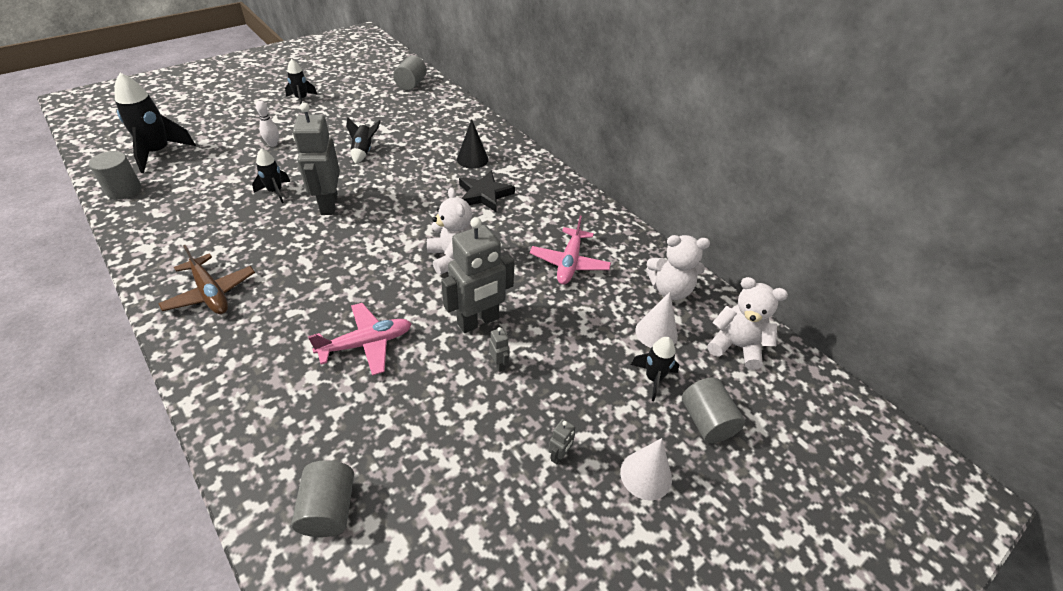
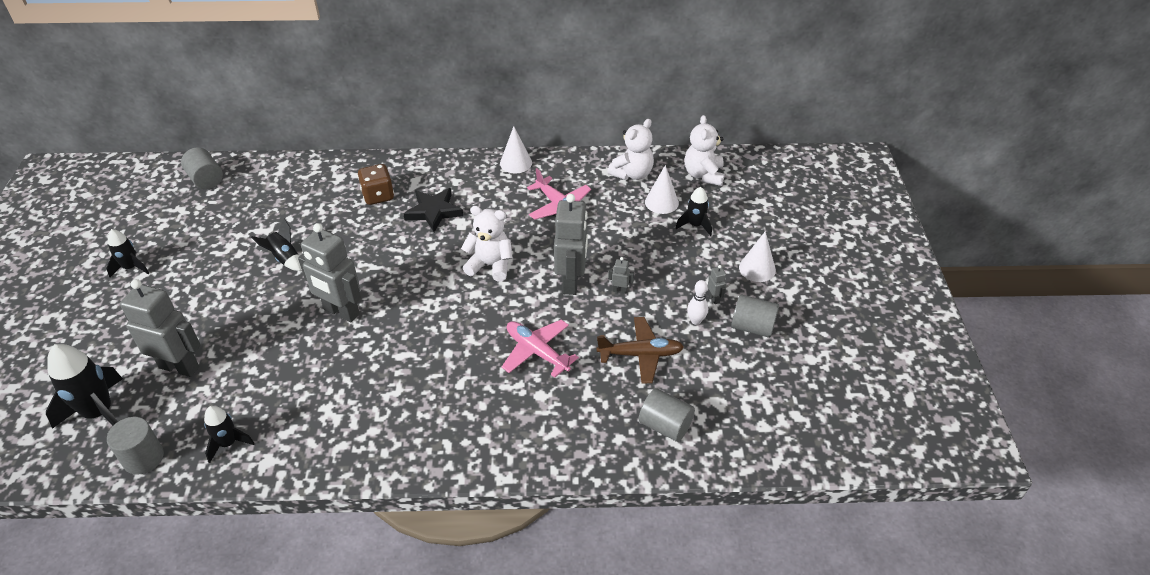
camera: 50 degrees left, 0 degrees up
(211, 293) = (384, 429): brown plane -> brown plane (641, 354)
(221, 162) = (179, 367): none -> grey robot
(273, 144) = (193, 318): white bowling pin -> white bowling pin (696, 321)
(275, 192) = (280, 342): black rocket -> black rocket (228, 443)
(367, 343) = (537, 352): pink plane -> pink plane turned 60 degrees counterclockwise
(472, 159) = (378, 196): black cone -> brown dice
(593, 209) = (516, 163): none -> white cone
(706, 421) = (744, 222): grey cylinder -> grey cylinder (752, 327)
(736, 346) = (703, 175): white teddy bear -> white teddy bear turned 60 degrees counterclockwise

